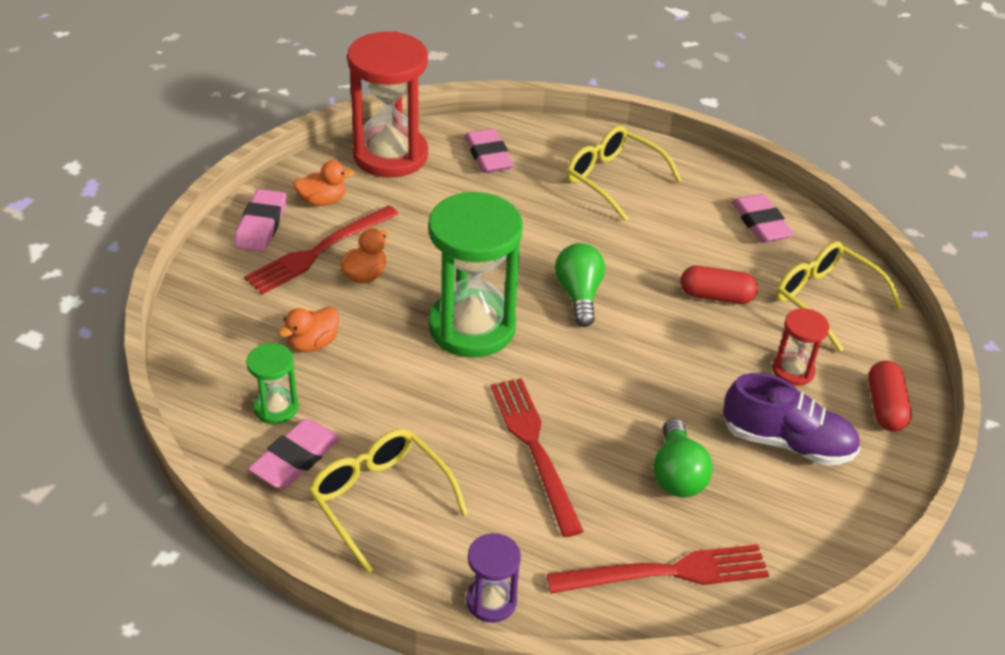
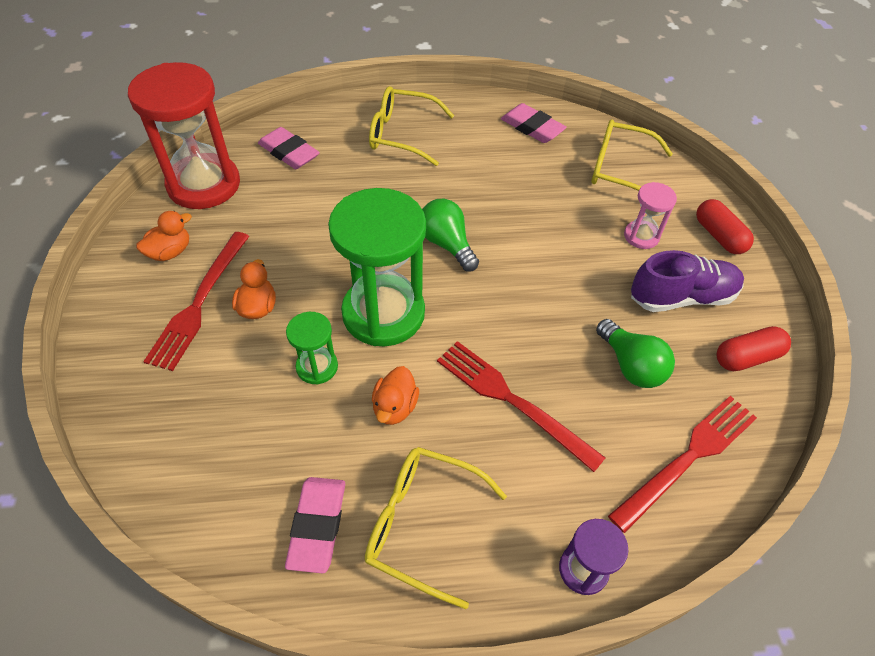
camera: 30 degrees left, 10 degrees up
(261, 225) = (126, 301): pink eraser -> none
(276, 408) = (263, 482): green hourglass -> green hourglass (317, 367)
(312, 343) = (254, 397): orange duck -> orange duck (395, 407)
(716, 296) = (546, 199): red capsule -> red capsule (747, 357)
(793, 370) = (641, 236): red hourglass -> pink hourglass

